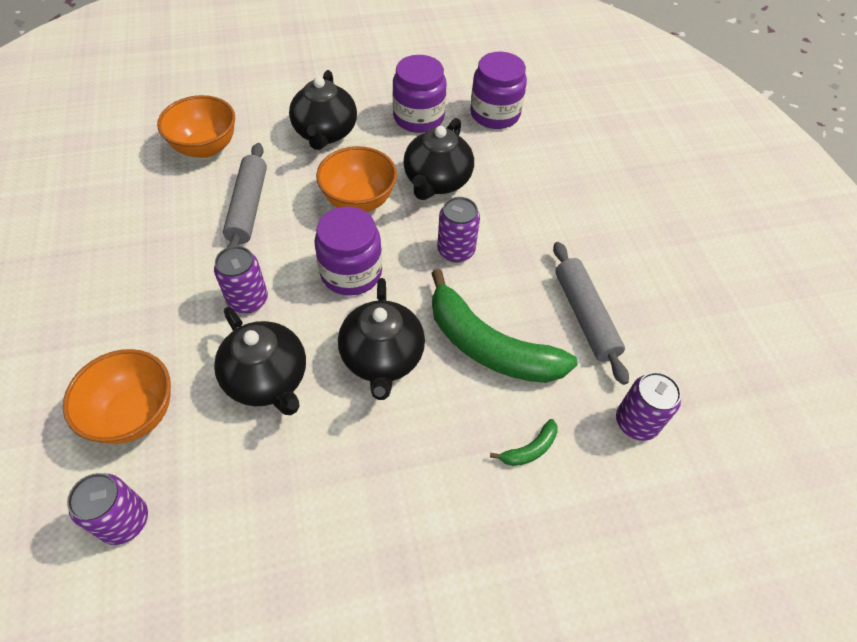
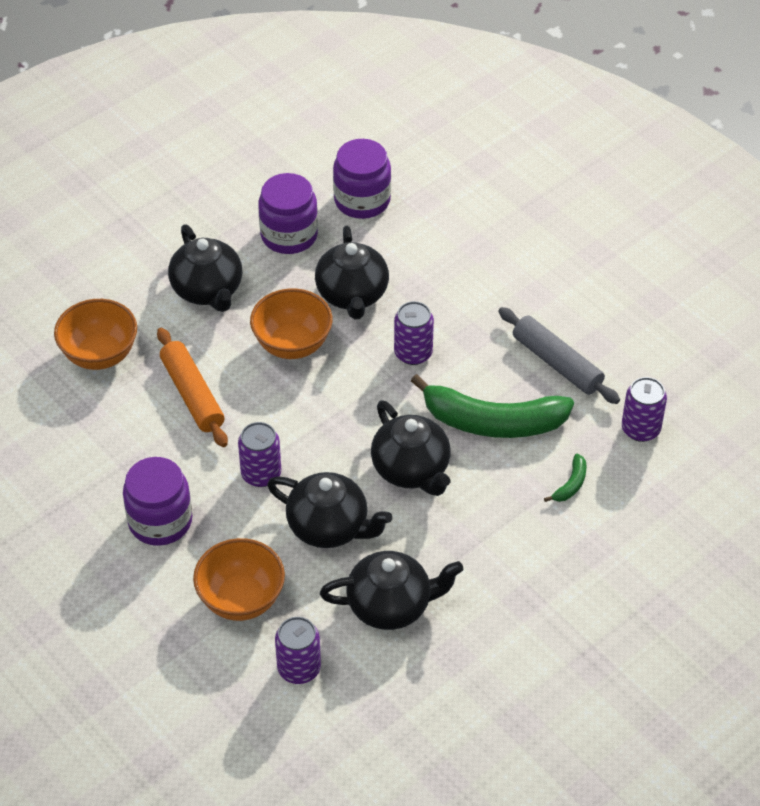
camera: 25 degrees left, 5 degrees down
(248, 207) = (192, 394): grey rolling pin -> orange rolling pin
(263, 495) = (390, 605): none -> black teapot
(351, 272) = (334, 412): purple jar -> purple jar (160, 521)

